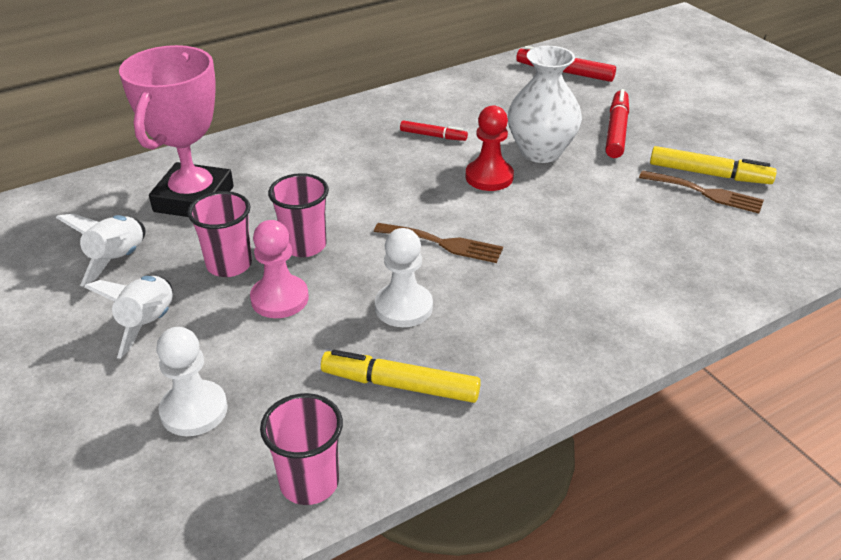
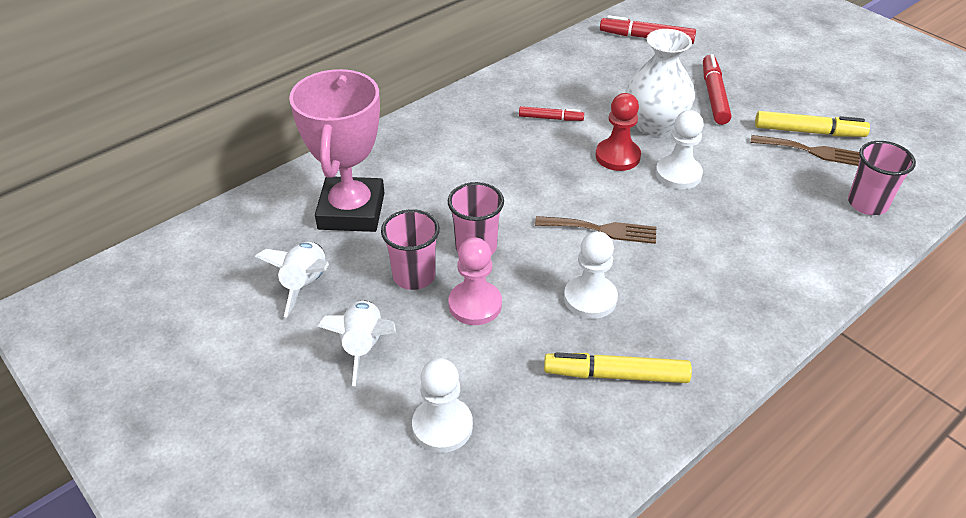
camera: 10 degrees left, 5 degrees up
(309, 482) = (573, 479): pink cup -> pink cup (867, 204)
(548, 200) = (678, 174): none -> white pawn

